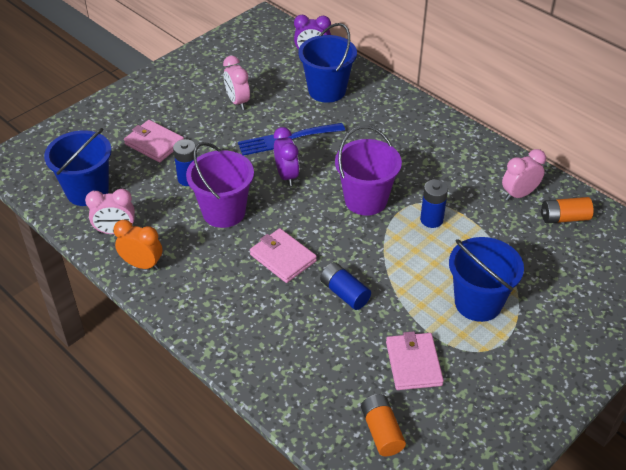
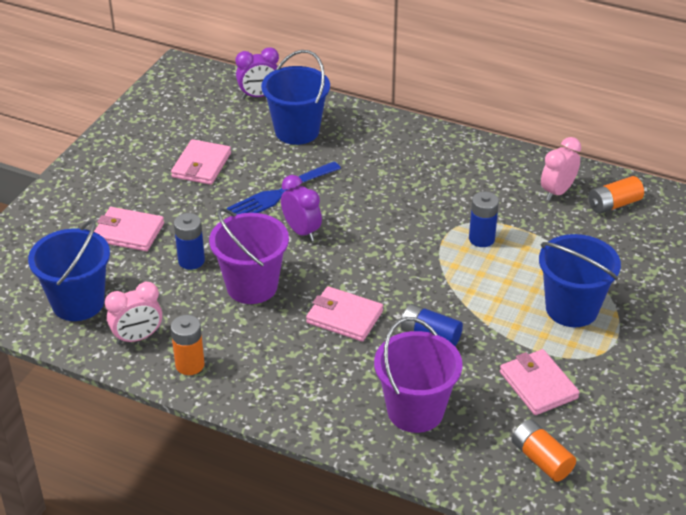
camera: 20 degrees left, 5 degrees down
(142, 265) = (190, 365): orange clock -> orange battery
(238, 102) = (201, 165): pink clock -> pink wallet
(365, 200) = (401, 236): purple bucket -> purple bucket (415, 411)

